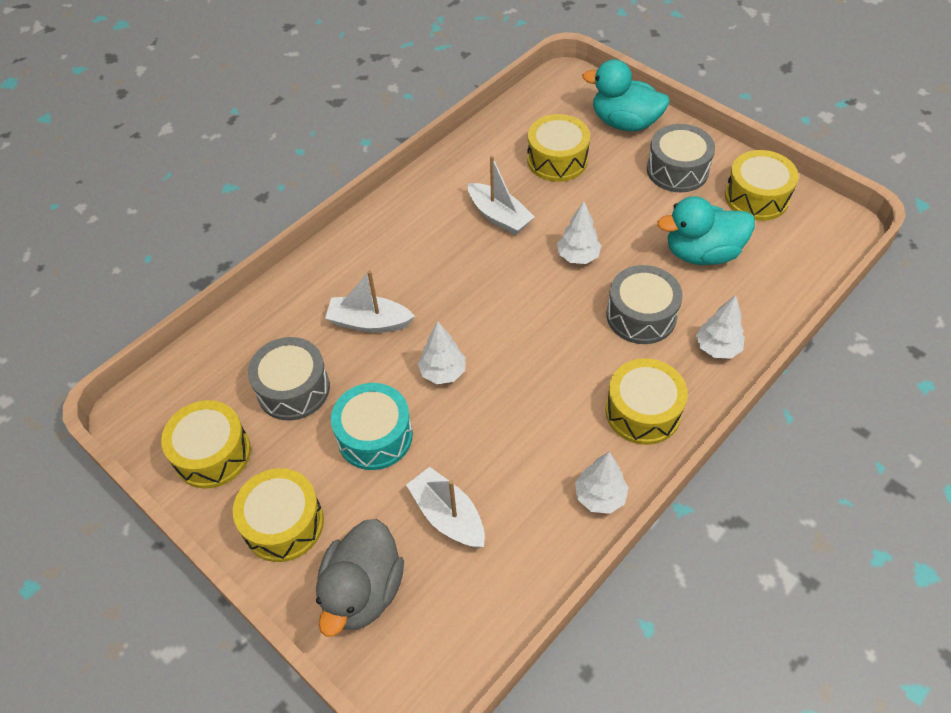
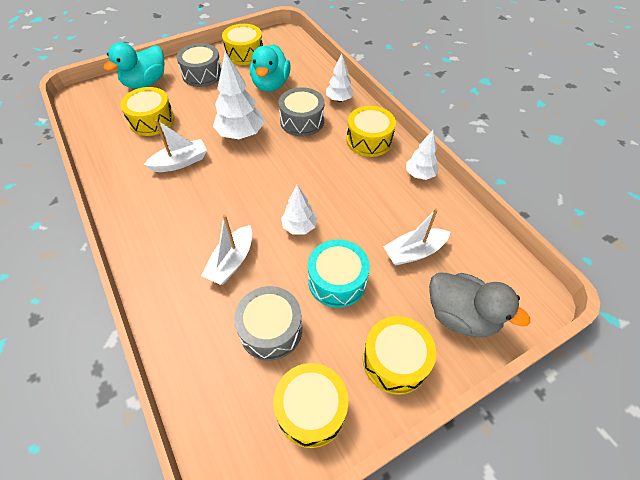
camera: 75 degrees left, 0 degrees up
(578, 257) = (241, 134): white tree -> white tree, size x1.65

